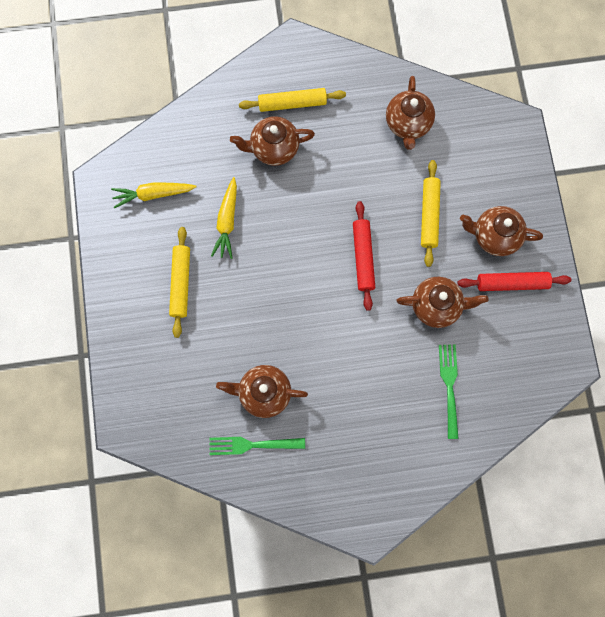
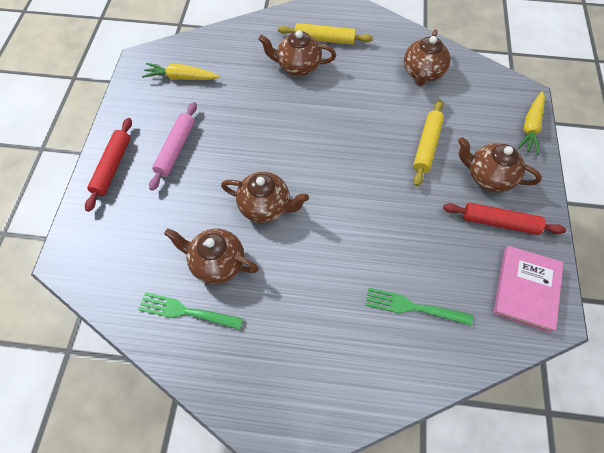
camera: 15 degrees right, 15 degrees down
(180, 283) = (176, 149): yellow rolling pin -> pink rolling pin
(227, 222) = (237, 111): yellow carrot -> yellow carrot (530, 127)
(363, 257) = (354, 166): red rolling pin -> red rolling pin (112, 167)
(436, 306) = (417, 225): brown teapot -> brown teapot (265, 207)
(449, 387) = (414, 307): green fork -> green fork turned 90 degrees counterclockwise
(543, 344) = (526, 289): none -> pink book

